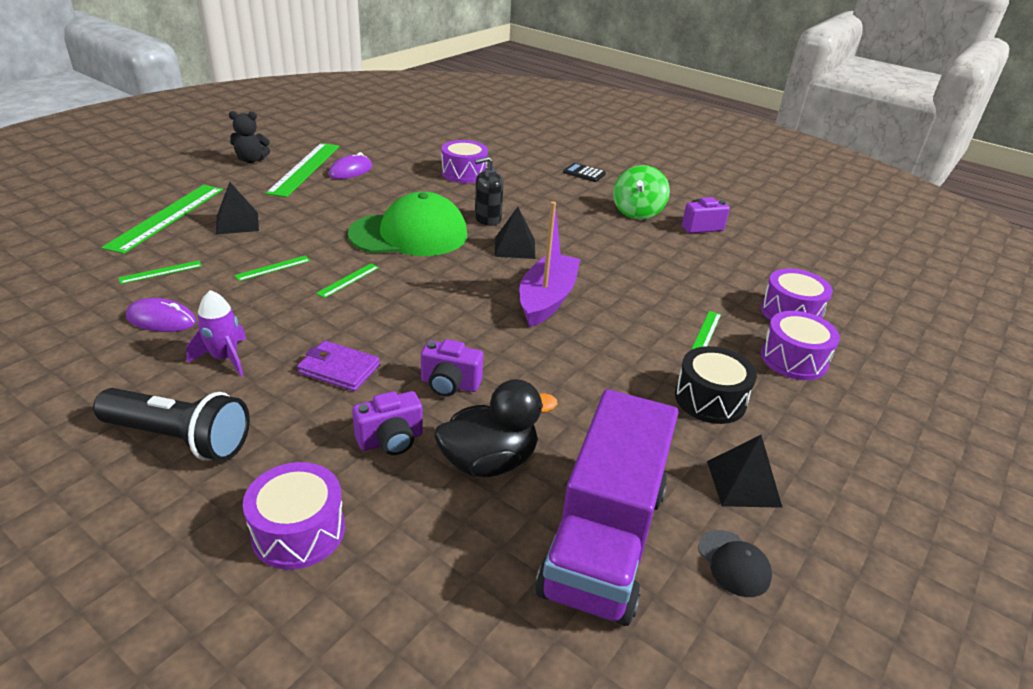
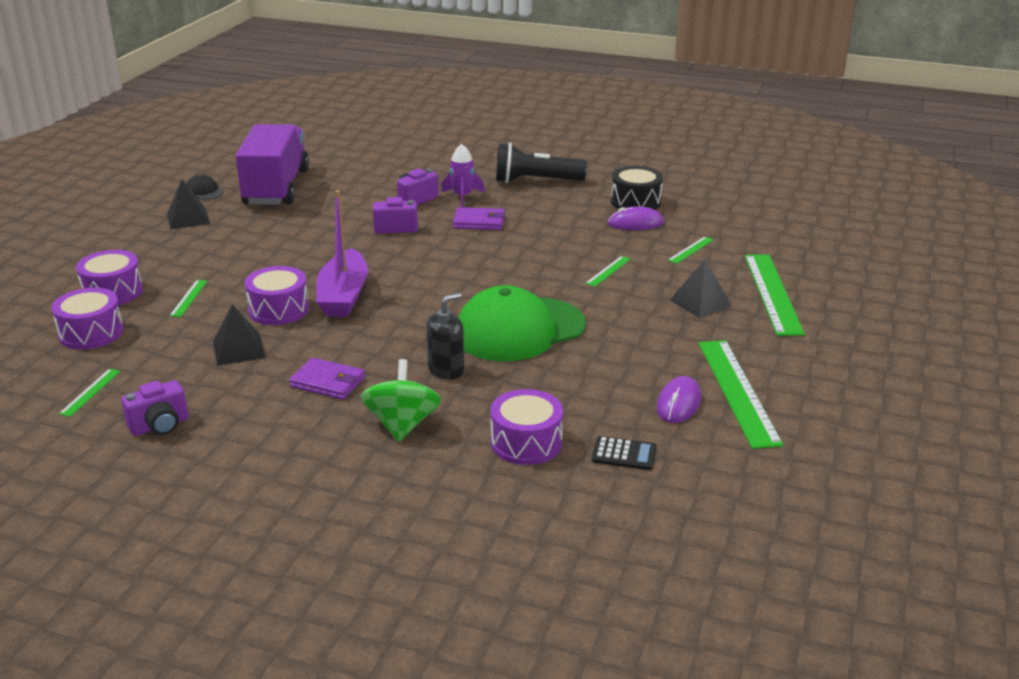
camera: 165 degrees right, 5 degrees down
(225, 358) = (561, 213): purple rocket -> purple rocket (462, 197)
(251, 160) = (820, 388): black teddy bear -> none
(298, 531) = (436, 167): purple drum -> purple drum (279, 309)
(348, 280) = (533, 275): green ruler -> green ruler (90, 392)
(489, 462) = (351, 201): black duck -> none
(514, 247) = (396, 340): black pyramid -> black pyramid (239, 349)
(579, 229) = (328, 382): none -> purple wallet
(584, 173) = (341, 496): black calculator -> black calculator (624, 454)
(637, 212) = (249, 431): green spinning top -> green spinning top (402, 425)
(710, 399) = (198, 253): black drum -> black drum (635, 202)

